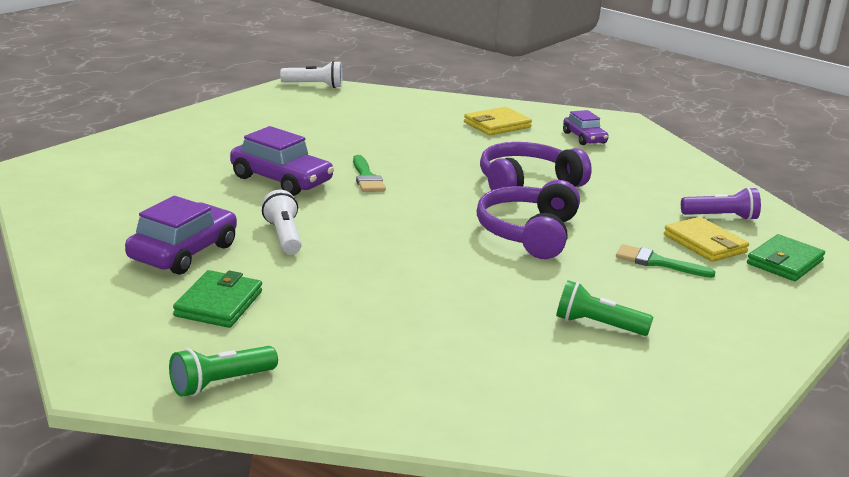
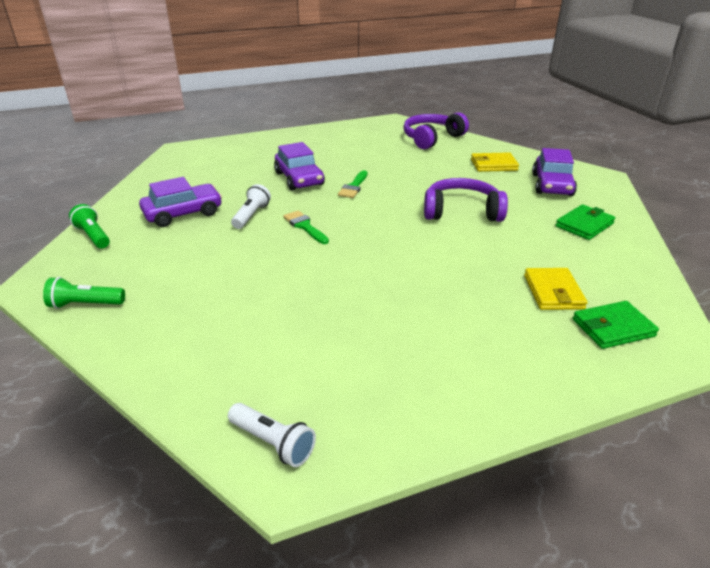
camera: 35 degrees right, 10 degrees up
(218, 304) = (156, 251): green wallet -> green wallet (584, 225)
(314, 85) = (400, 121): white flashlight -> white flashlight (273, 443)
(528, 233) = (414, 249): purple headphones -> purple headphones (432, 138)
(584, 138) = (552, 185): purple car -> purple car, size x1.65
(597, 325) = (374, 337): green flashlight -> green flashlight (93, 236)
(657, 262) = (490, 298): green brush -> green brush (305, 226)
(721, 217) = (597, 272): purple flashlight -> none

